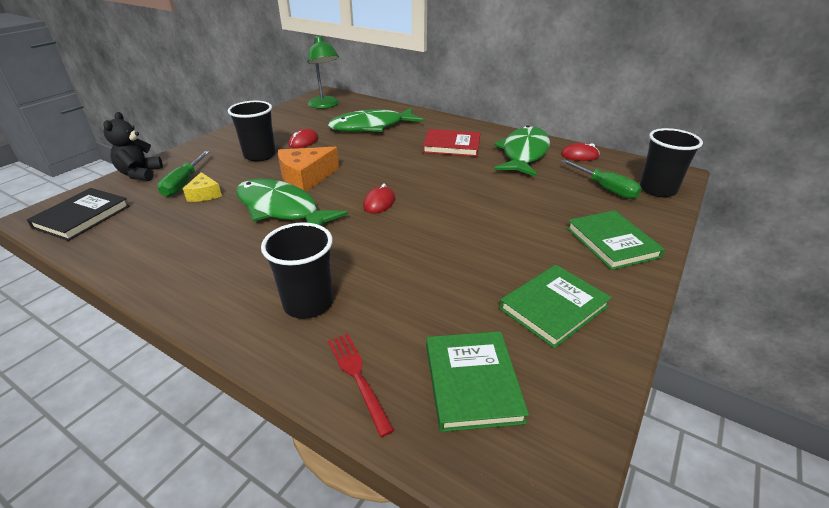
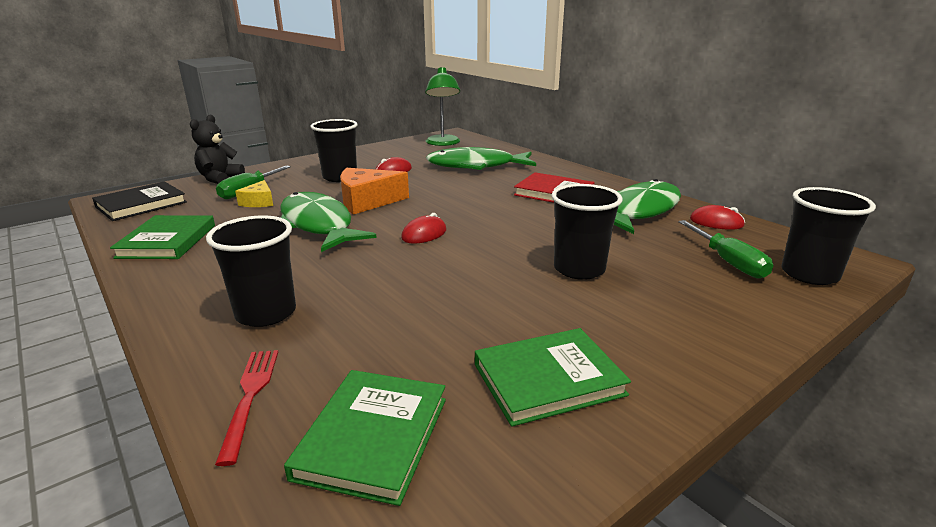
camera: 20 degrees right, 10 degrees down
(515, 213) = (579, 269): none -> black cup
(612, 242) = (691, 323): green book -> green book (167, 241)

